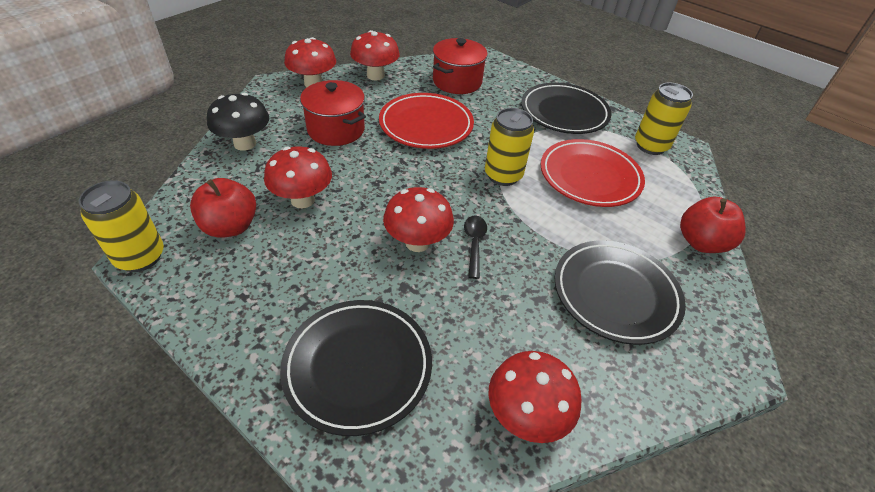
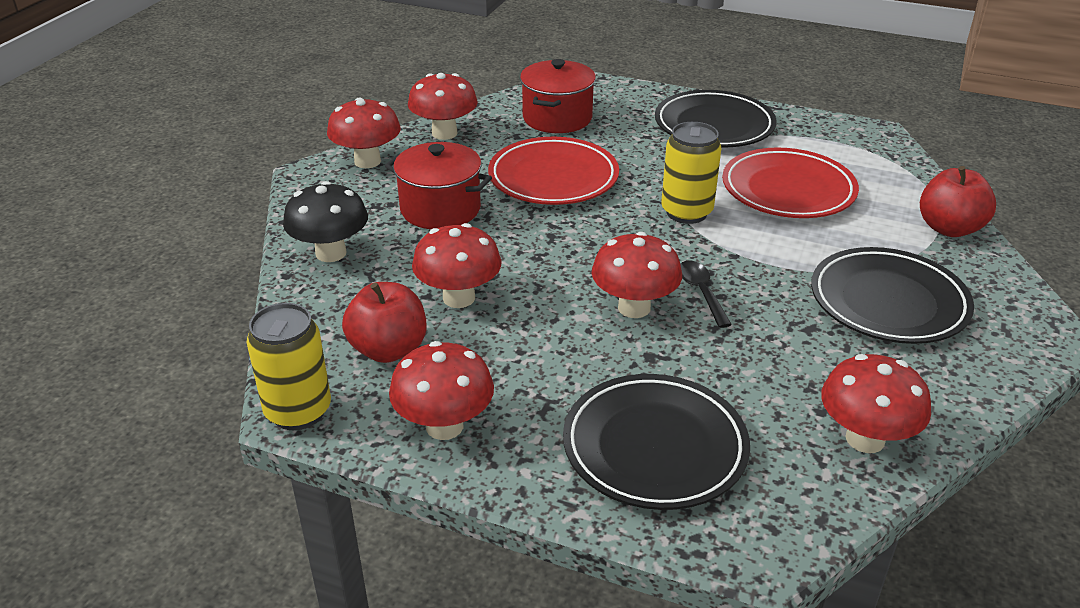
camera: 15 degrees left, 10 degrees down
(224, 300) = (444, 426): none -> red mushroom
(650, 146) = (837, 140): yellow can -> none

